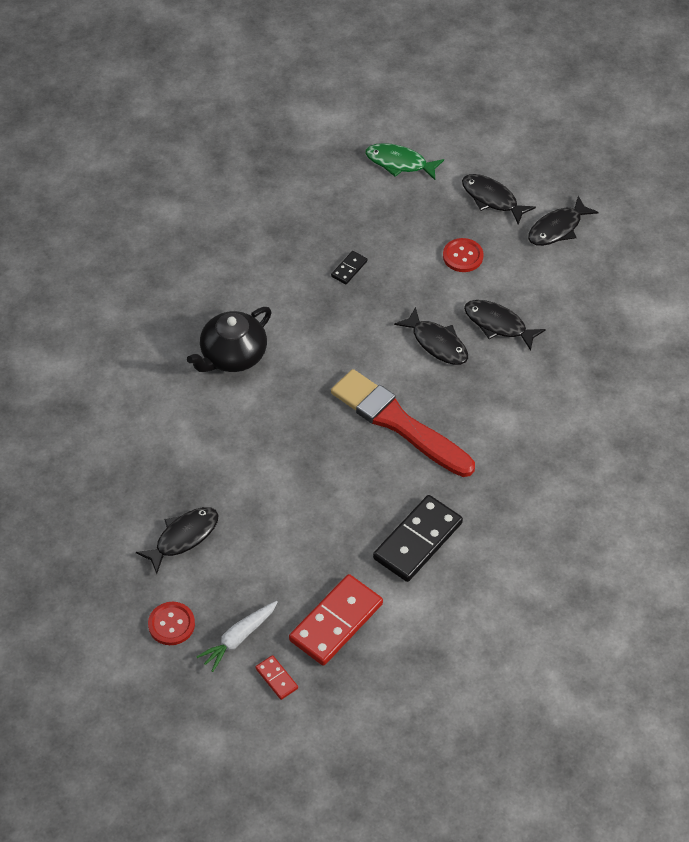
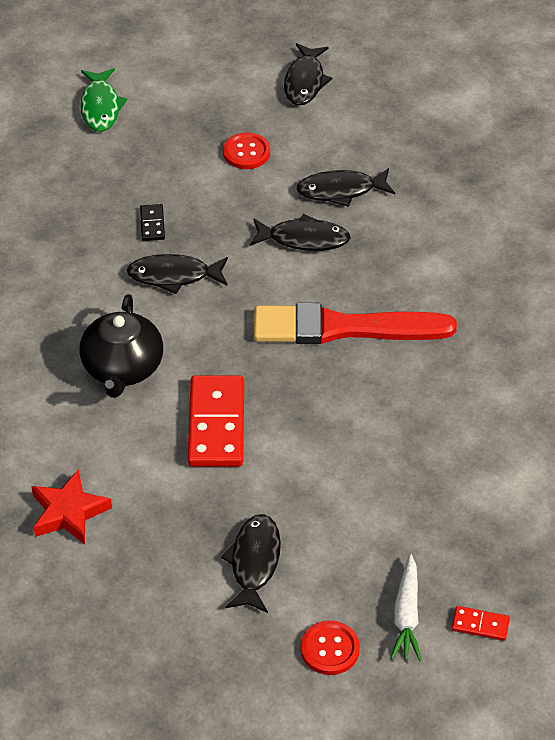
camera: 40 degrees left, 5 degrees down
(109, 428) = (69, 512): none -> red star
(336, 622) = (478, 536): red domino -> red domino (216, 424)
(399, 163) = (100, 107): green fish -> green fish turned 75 degrees counterclockwise
(418, 541) = (472, 416): black domino -> none
(492, 199) = (220, 90): black fish -> black fish (174, 276)

